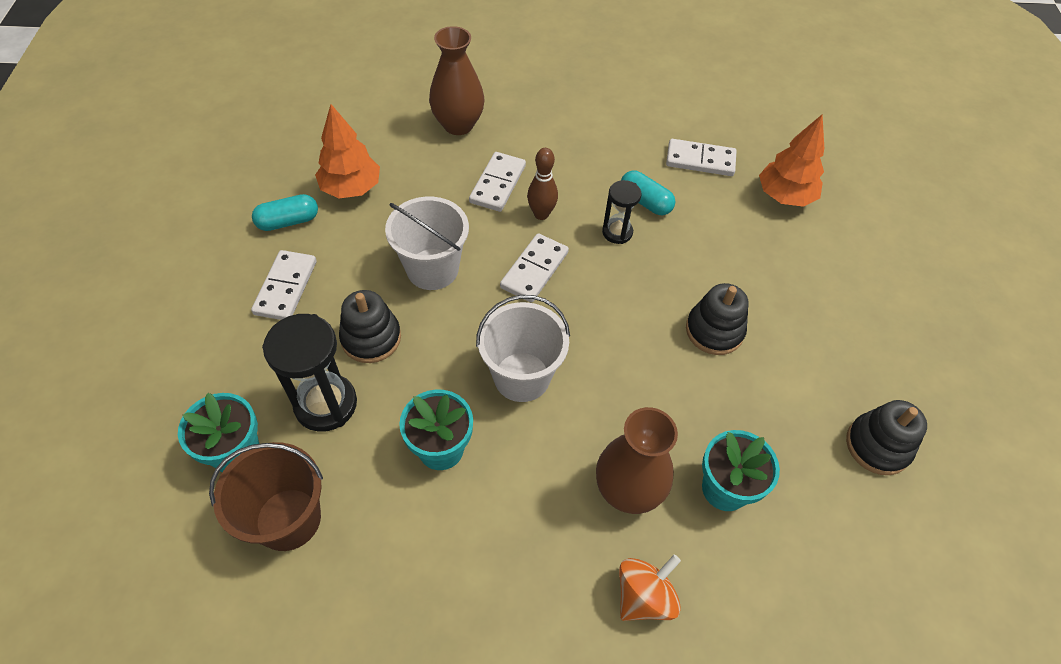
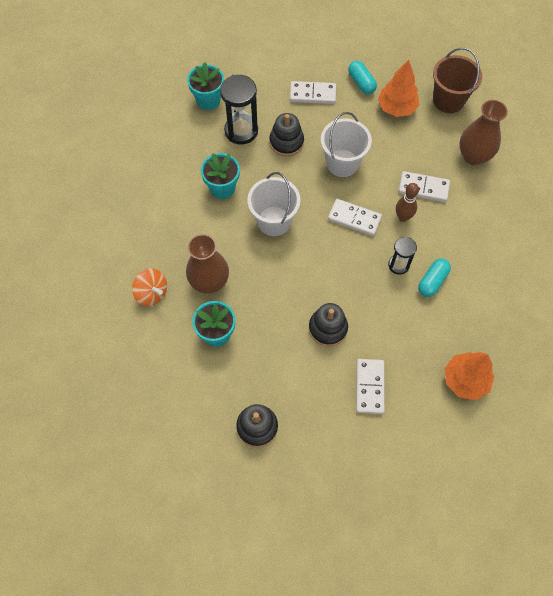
camera: 85 degrees right, 10 degrees up
(288, 519) = (176, 130): brown bucket -> brown bucket (448, 100)
(700, 160) = (486, 318): white domino -> white domino (370, 387)

